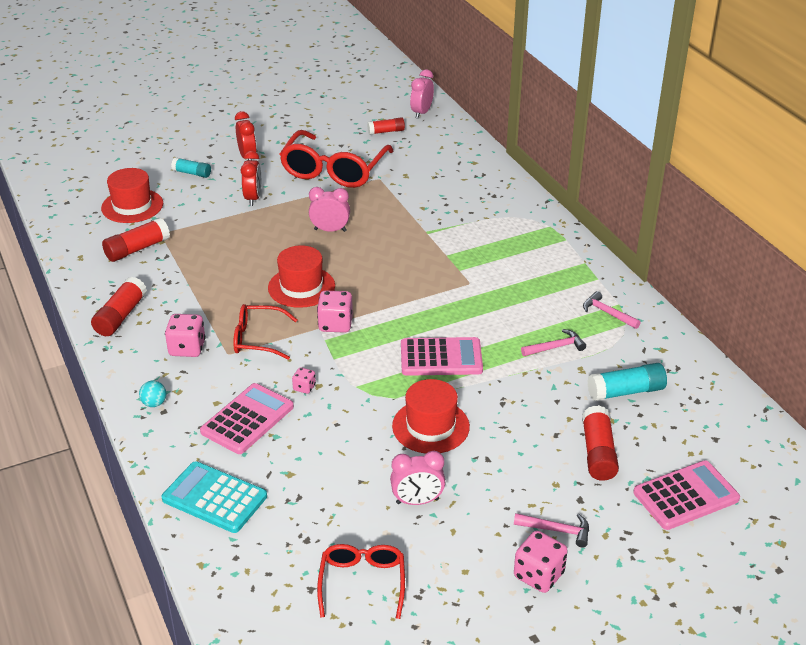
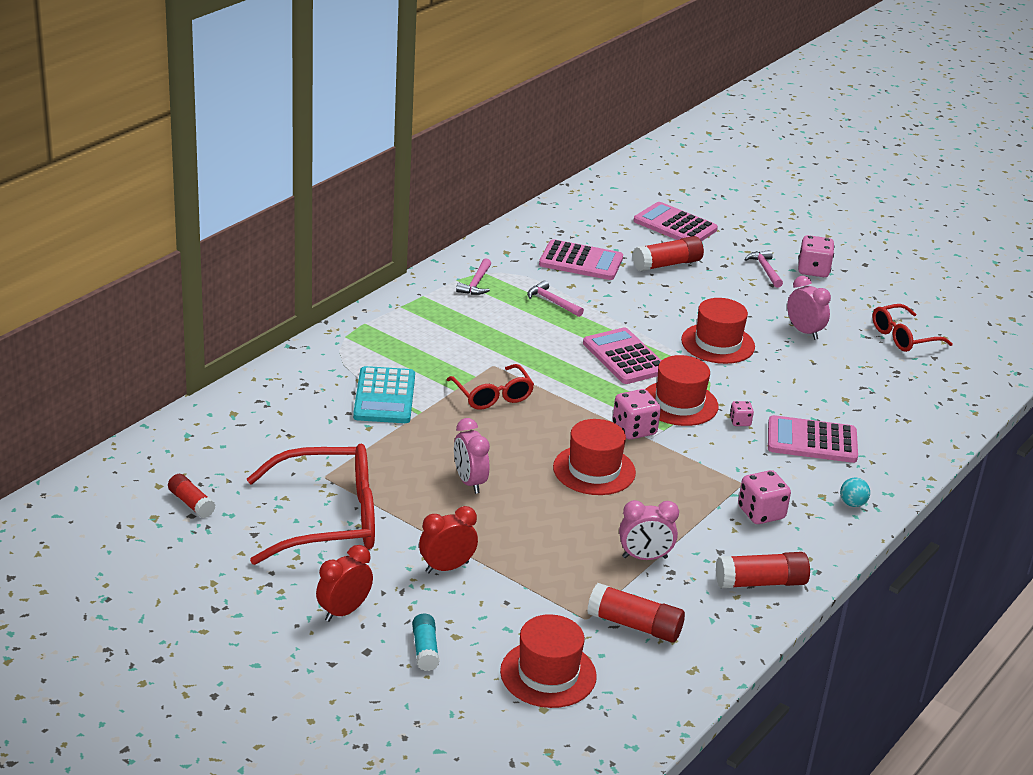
camera: 120 degrees left, 5 degrees down
(214, 498) = (911, 428): turquoise calculator -> turquoise calculator (384, 396)
(257, 339) = (703, 472): red glasses -> red glasses (493, 396)
(353, 363) = (679, 403): none -> red hat
(421, 113) = (115, 486): pink clock -> pink clock (644, 557)
(625, 392) = (581, 261): turquoise glue stick -> pink calculator

